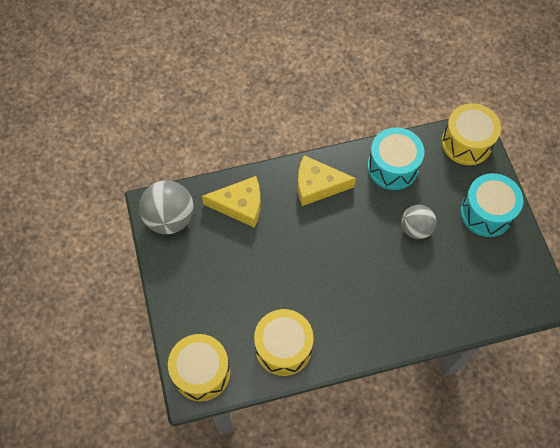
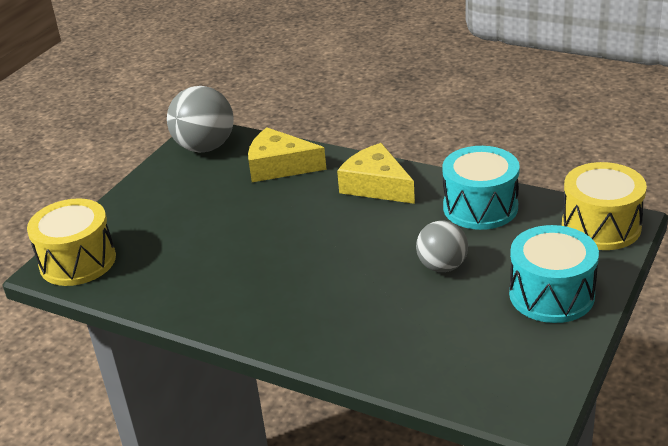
camera: 45 degrees right, 30 degrees down
(240, 205) = (279, 166): yellow cheese -> yellow cheese turned 150 degrees clockwise
(283, 347) = (173, 285): yellow drum -> none

